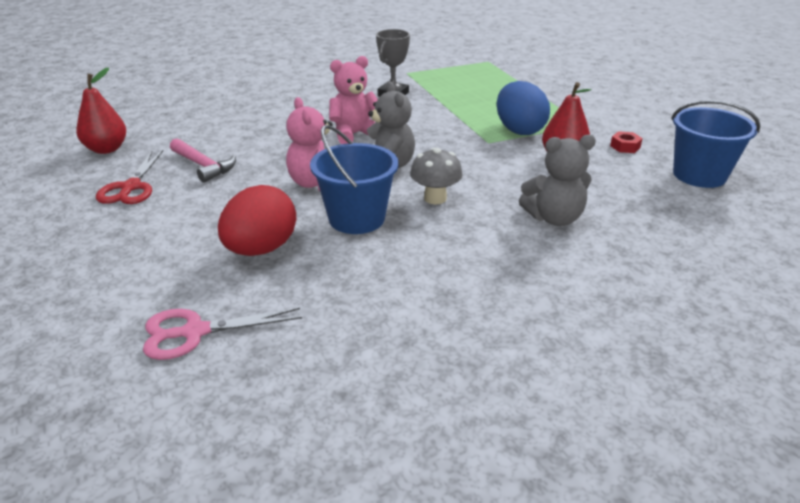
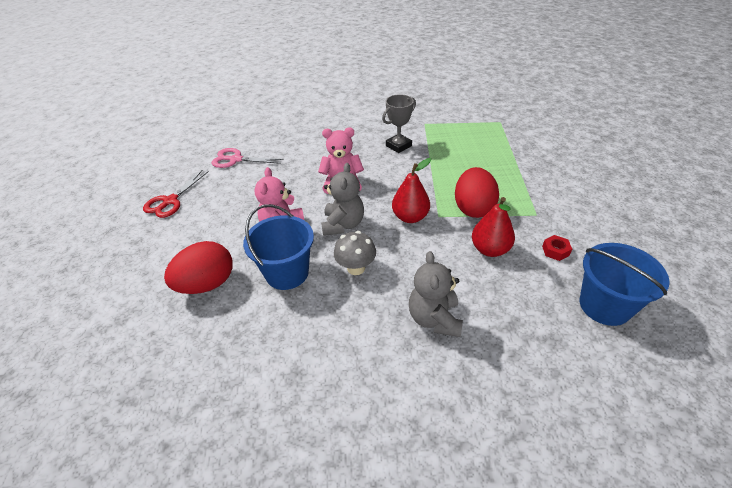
camera: 25 degrees right, 10 degrees up
(106, 149) = (179, 161): red pear -> red pear (410, 217)
(195, 332) = (120, 349): pink scissors -> pink scissors (236, 159)
(203, 166) = (224, 192): pink hammer -> none
(519, 130) = (473, 208): blue egg -> red egg
(554, 218) = (434, 319): grey teddy bear -> grey teddy bear turned 75 degrees clockwise

